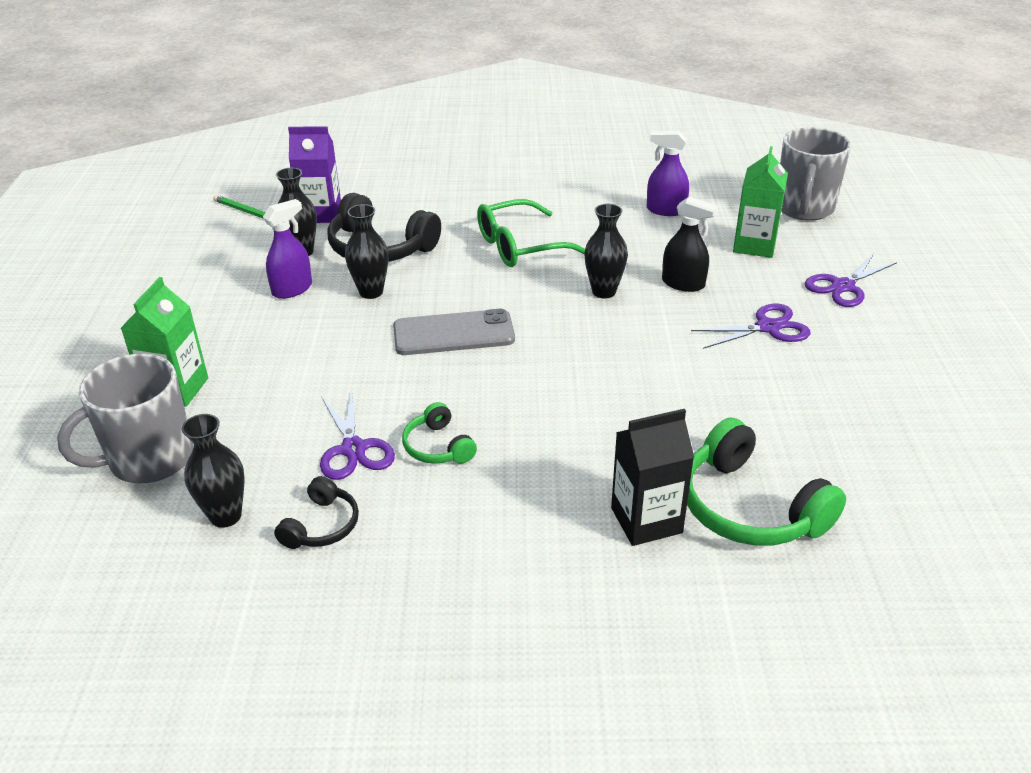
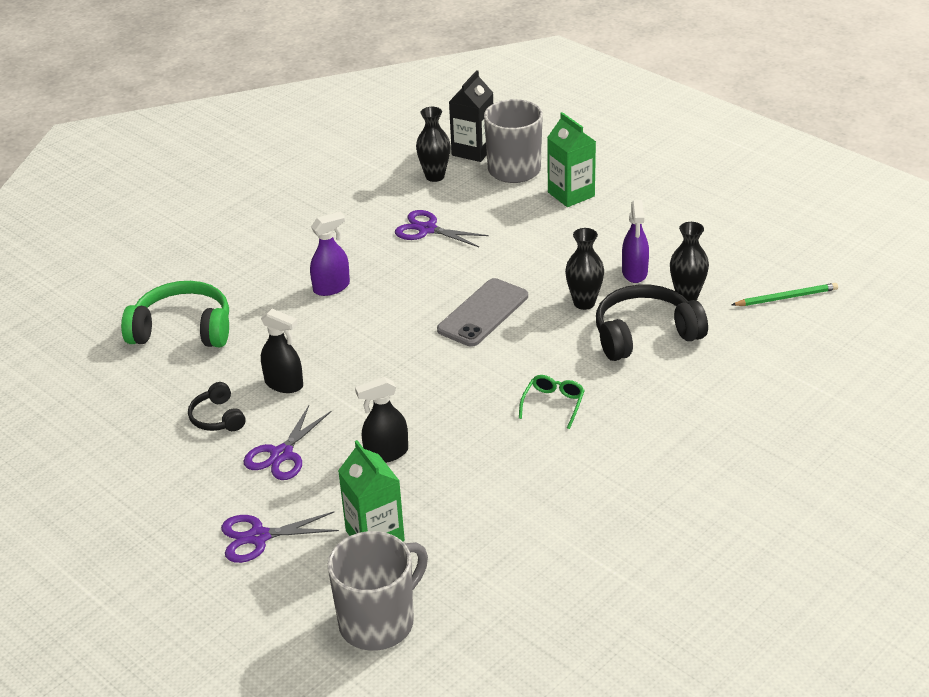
camera: 135 degrees right, 0 degrees up
(320, 214) = (744, 330): purple carton -> none
(321, 526) = (385, 199): black headphones -> black headphones (217, 418)
(438, 447) = (386, 256): green headphones -> none
(520, 246) = (553, 404): green glasses -> green glasses, size x0.56
(603, 291) = (434, 407): black vase -> none
(646, 520) = (231, 291): black carton -> black carton (473, 151)
(665, 210) = (498, 526): purple spray bottle -> purple spray bottle (331, 287)
(703, 381) = (284, 384): none -> black spray bottle
(804, 209) = (378, 622): grey mug -> grey mug turned 75 degrees clockwise
(843, 286) = (259, 537): purple scissors -> purple scissors turned 105 degrees counterclockwise

